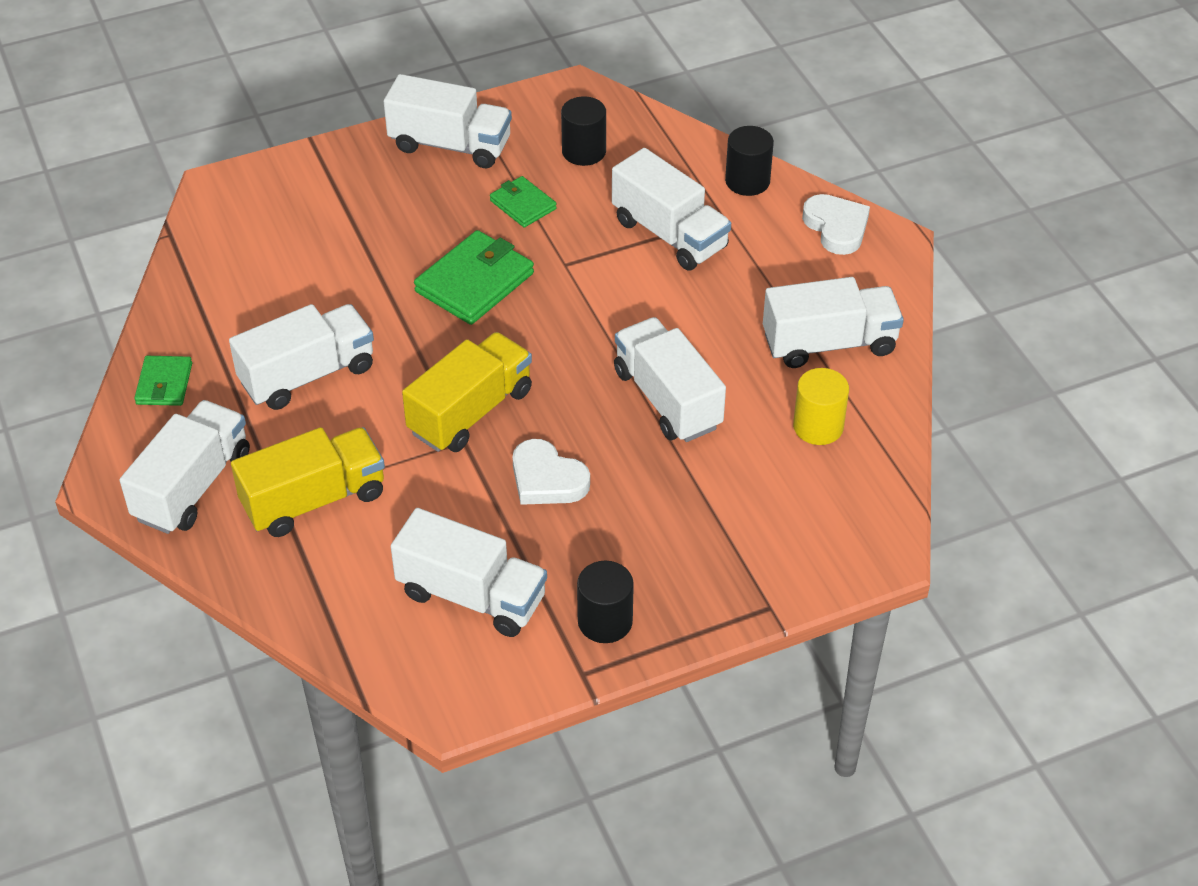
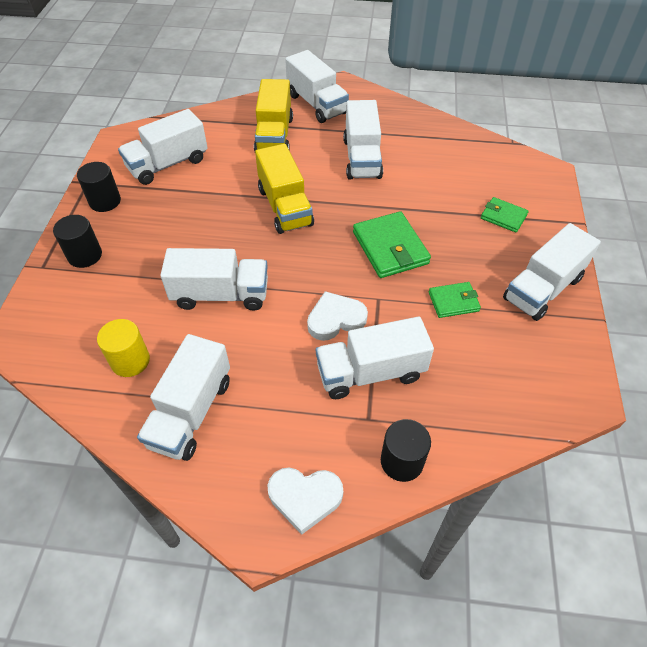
camera: 120 degrees right, 5 degrees up
(164, 384) = (392, 113): green wallet -> green wallet (503, 217)
(547, 479) = (211, 217): white heart -> white heart (335, 319)
(584, 151) = (498, 364): black cylinder -> black cylinder (85, 255)

